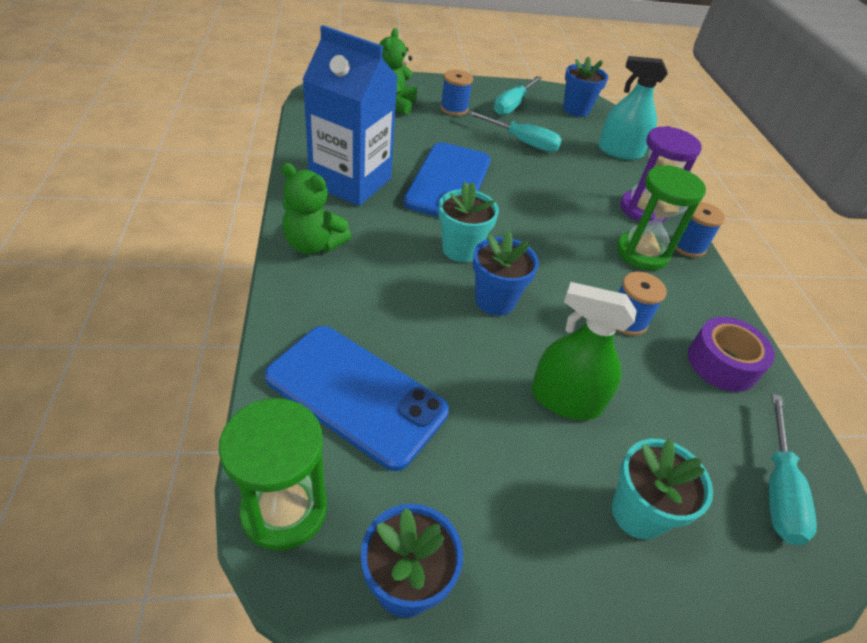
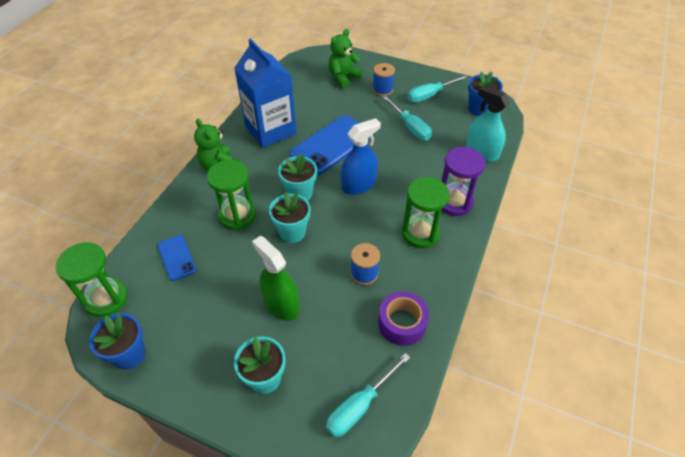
camera: 35 degrees right, 5 degrees up
(356, 394) = (176, 258): blue phone -> blue phone, size x0.52
(399, 303) = (237, 215): none -> green hourglass
(495, 300) = (292, 232): blue flower pot -> turquoise flower pot
(523, 219) = (358, 185): none -> blue spray bottle
(688, 246) = (461, 239): blue spool -> none

